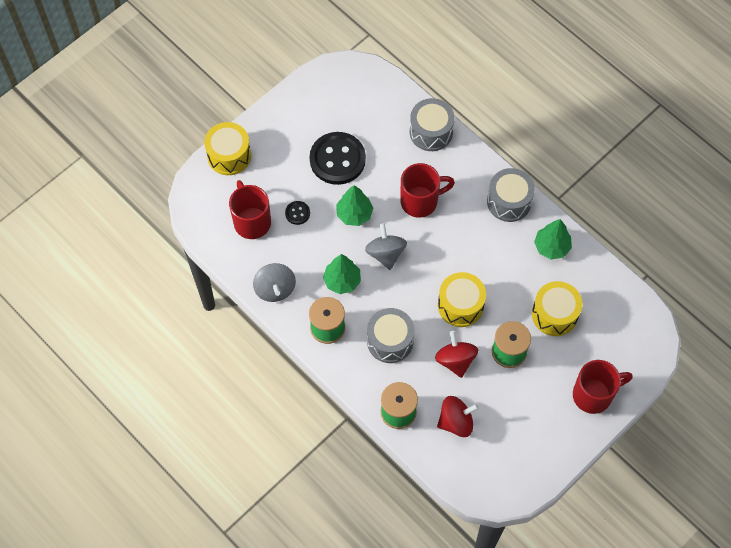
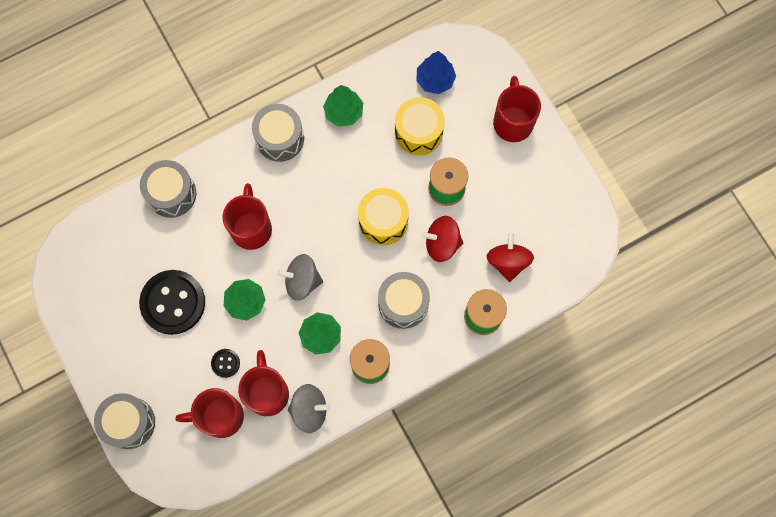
camera: 75 degrees left, 10 degrees up
(229, 156) = (129, 423): yellow drum -> grey drum
(281, 252) = (267, 392): none -> red mug
(610, 316) = (435, 80): none -> blue tree

